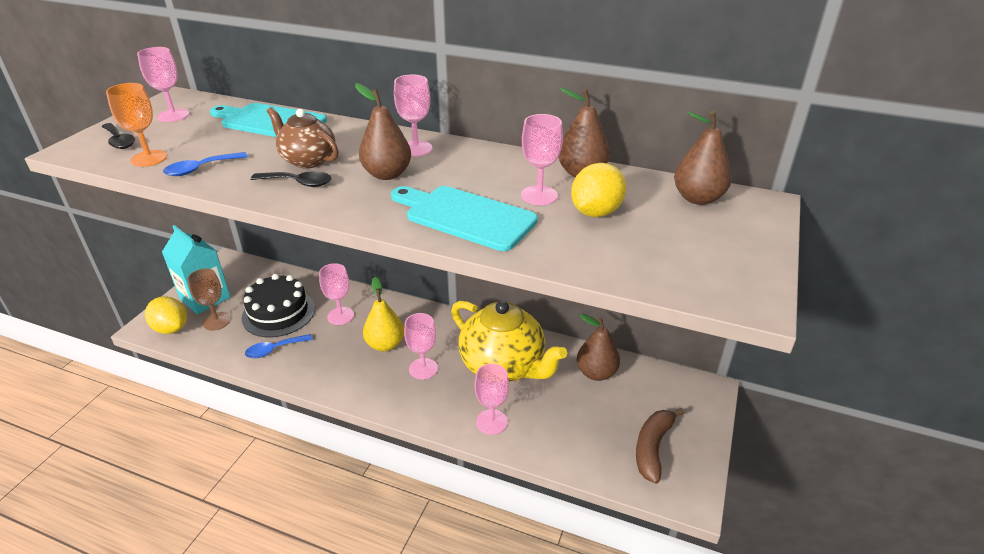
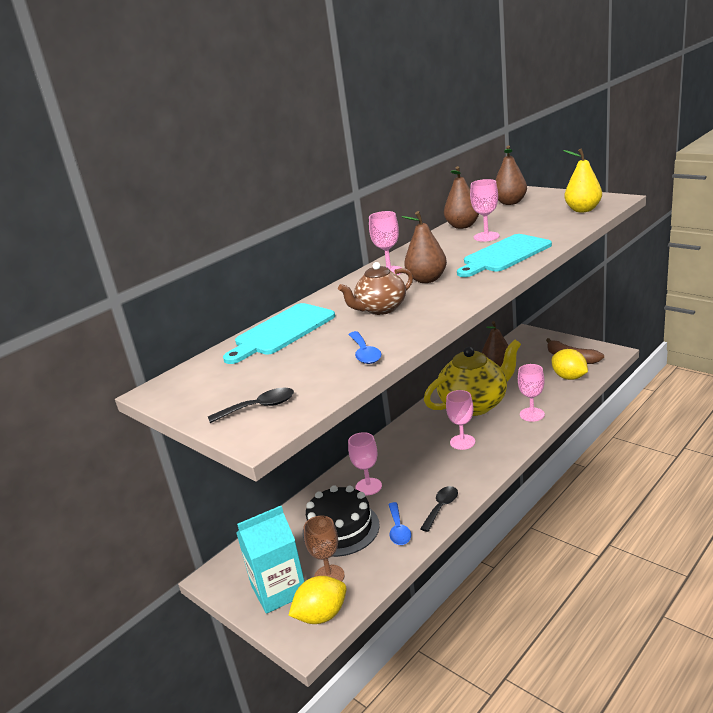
camera: 65 degrees left, 10 degrees down
(149, 158) = (320, 383): orange goblet -> none
(173, 115) = (214, 384): pink goblet -> none
(298, 183) = (421, 310): black spoon -> black spoon (441, 507)
(385, 344) = (423, 461): yellow pear -> yellow pear (583, 210)
(595, 212) = (515, 224): yellow lemon -> yellow lemon (569, 377)

